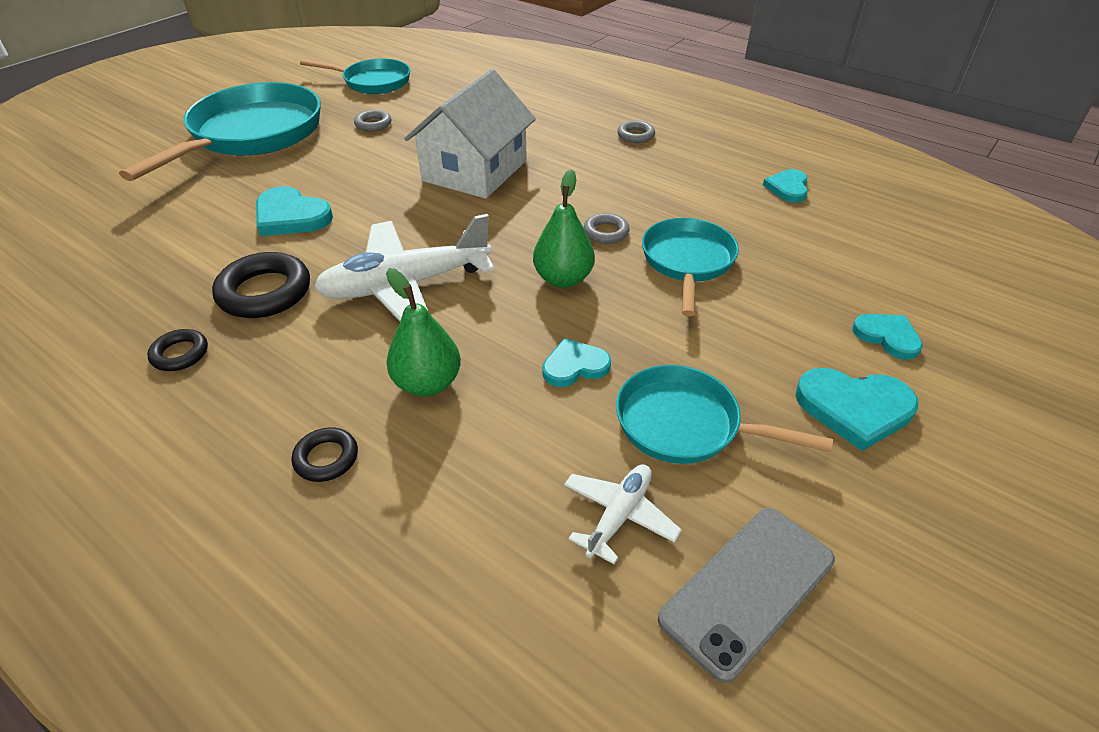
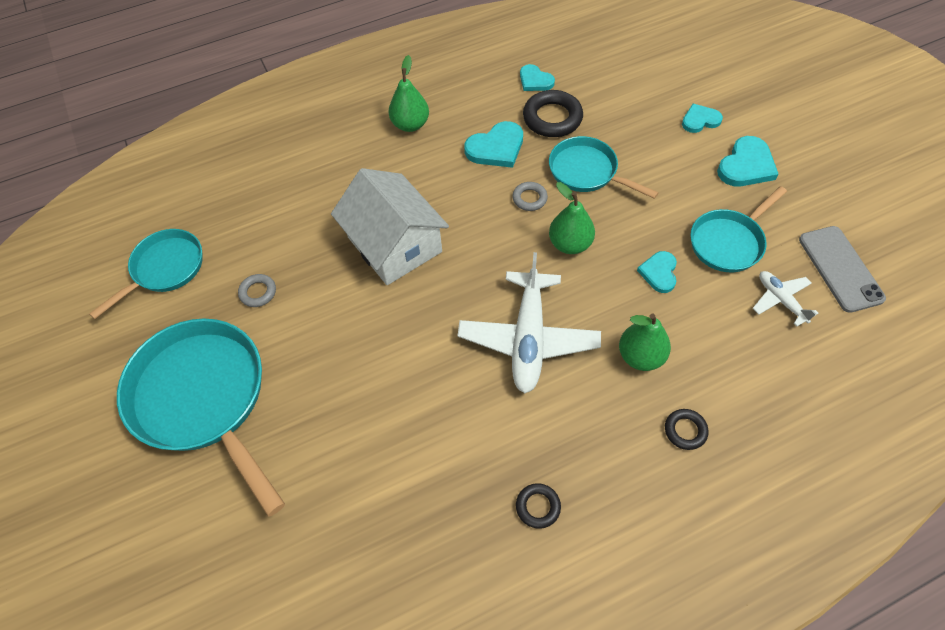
camera: 60 degrees left, 15 degrees up
(265, 292) = (487, 434): black ring -> black ring (552, 118)
(291, 216) = (384, 394): turquoise heart -> turquoise heart (496, 148)
(635, 135) = (410, 124): grey ring -> green pear

